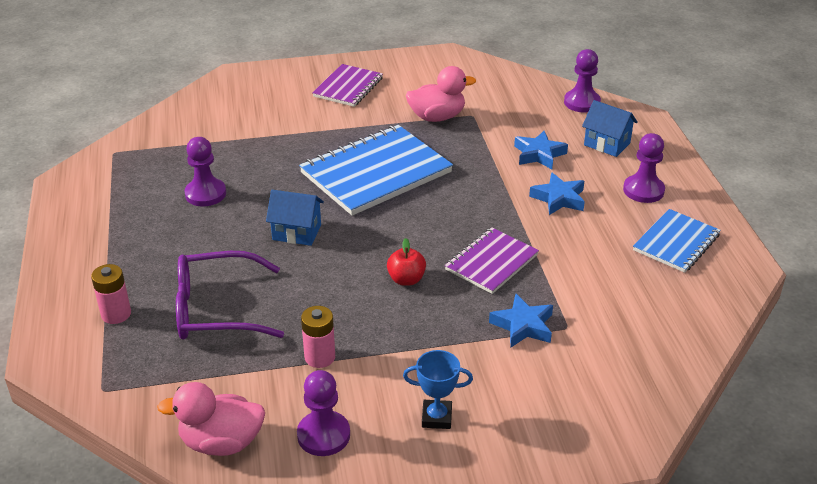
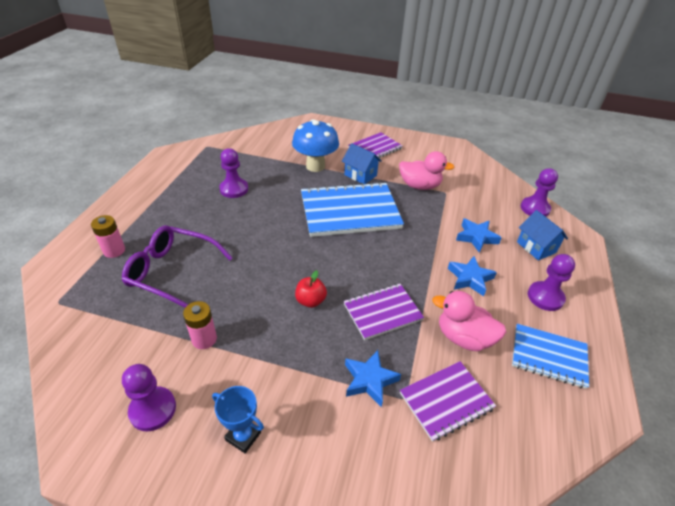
camera: 25 degrees right, 5 degrees up
(221, 442) = (85, 380): pink duck -> pink duck (463, 338)
(289, 133) = (315, 166): none -> blue mushroom
(297, 232) = (266, 235): blue house -> blue house (360, 175)
(606, 314) = (446, 401): none -> purple notebook
(676, 242) = (548, 356): blue notebook -> blue notebook turned 45 degrees clockwise

